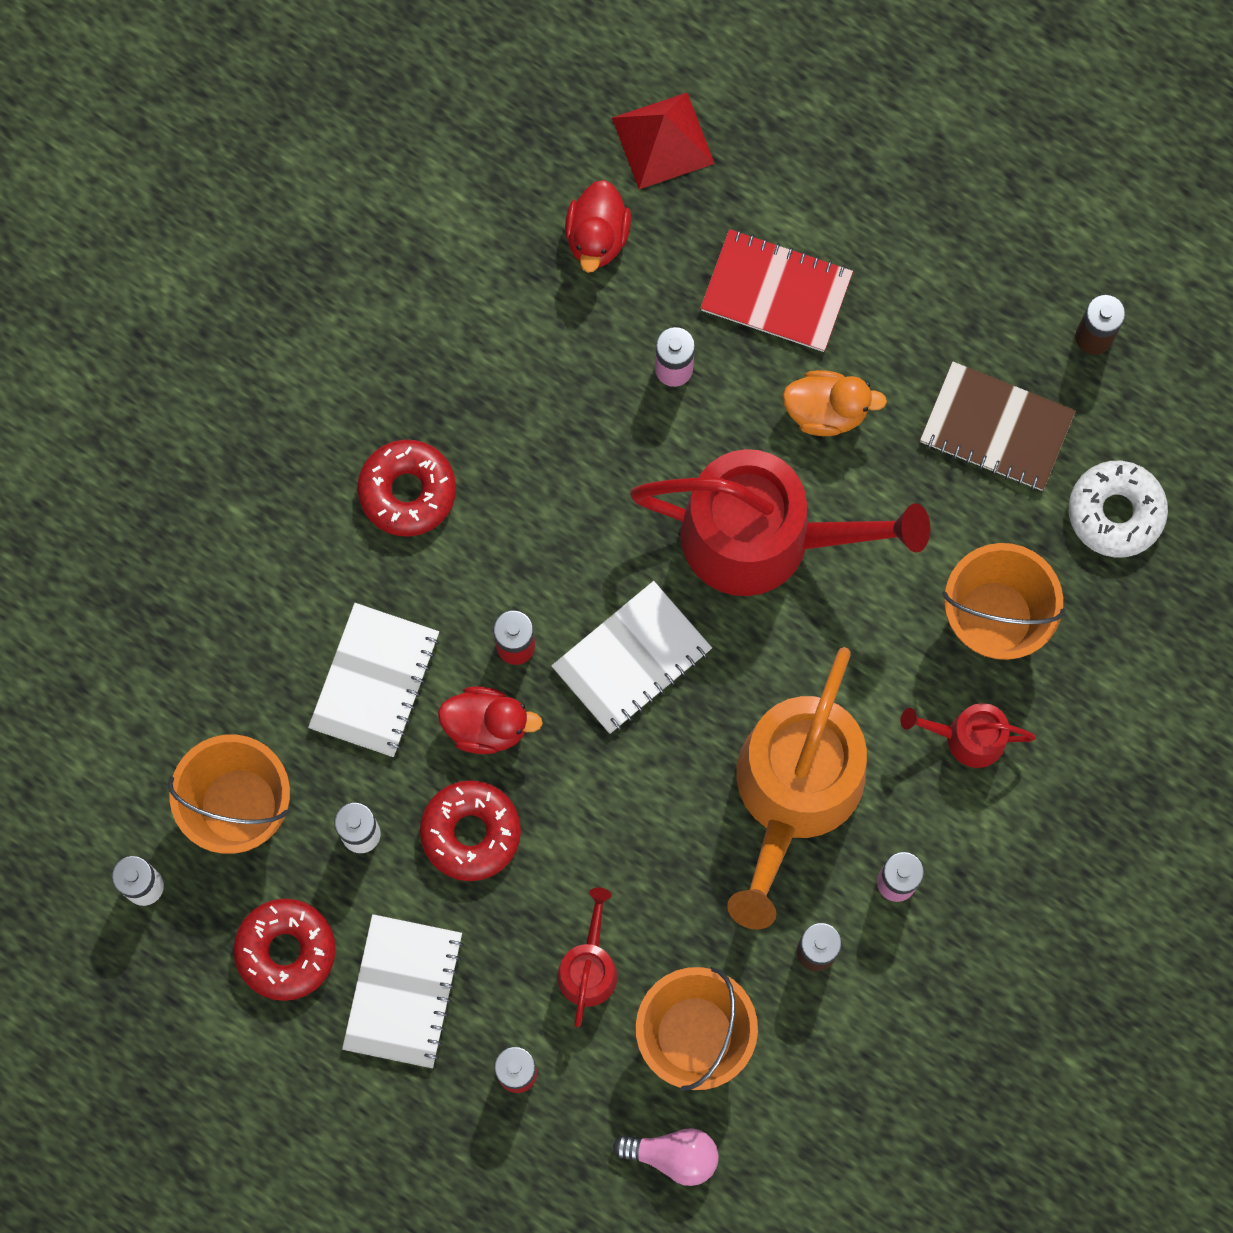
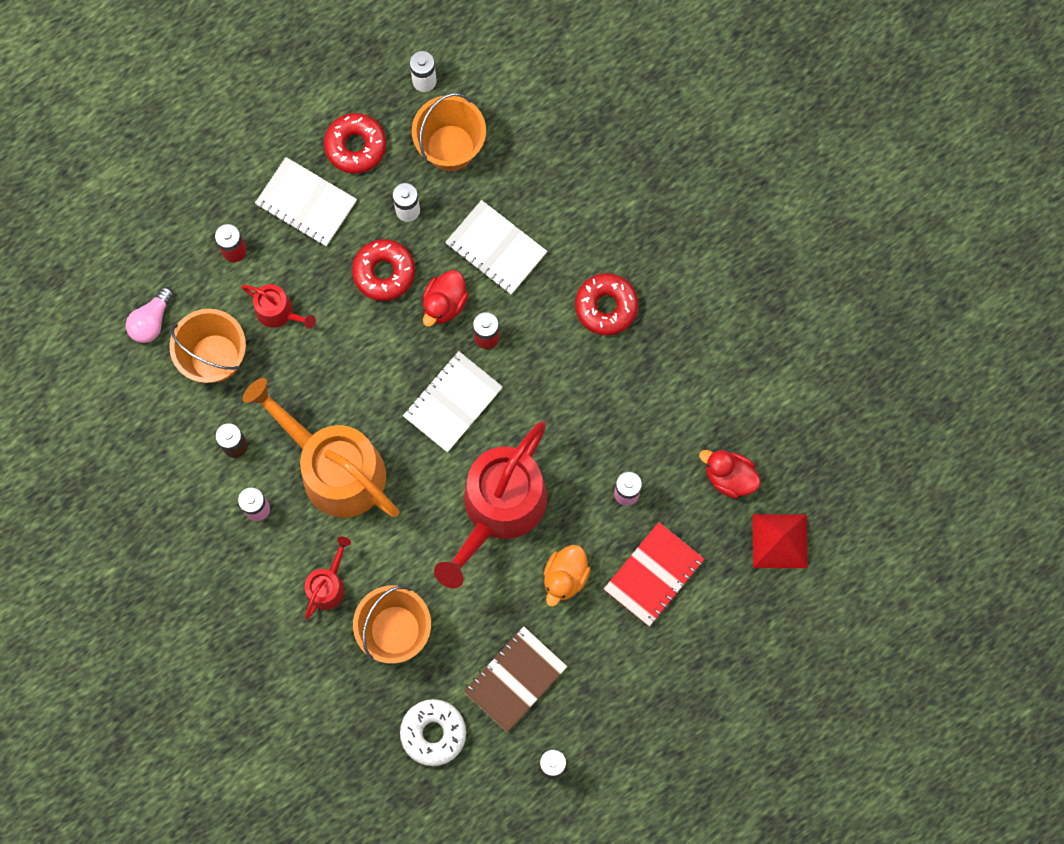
camera: 110 degrees right, 0 degrees up
(632, 659) = (452, 402): white notebook -> white notebook turned 60 degrees clockwise

